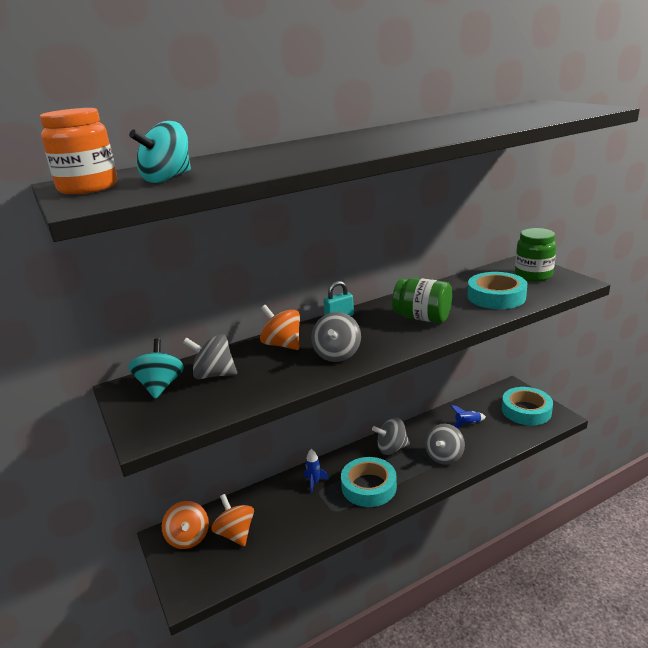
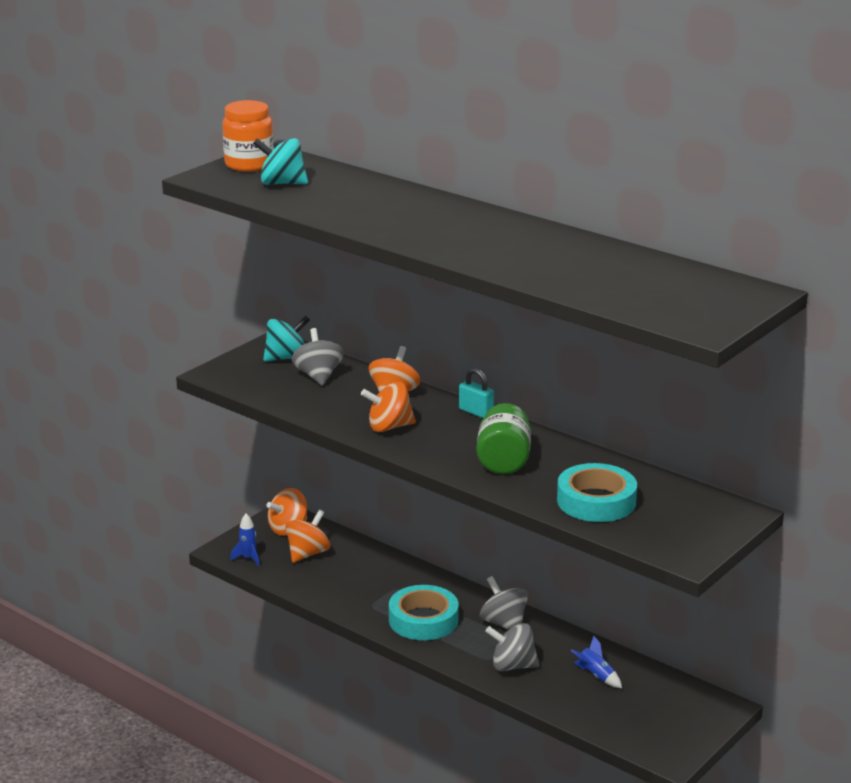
camera: 65 degrees right, 0 degrees up
(314, 483) = (408, 582): blue rocket -> blue rocket (248, 558)
(337, 354) = (389, 427): grey spinning top -> orange spinning top
(526, 410) = (666, 724): turquoise tape -> none
(533, 275) = (689, 523): green jar -> none

